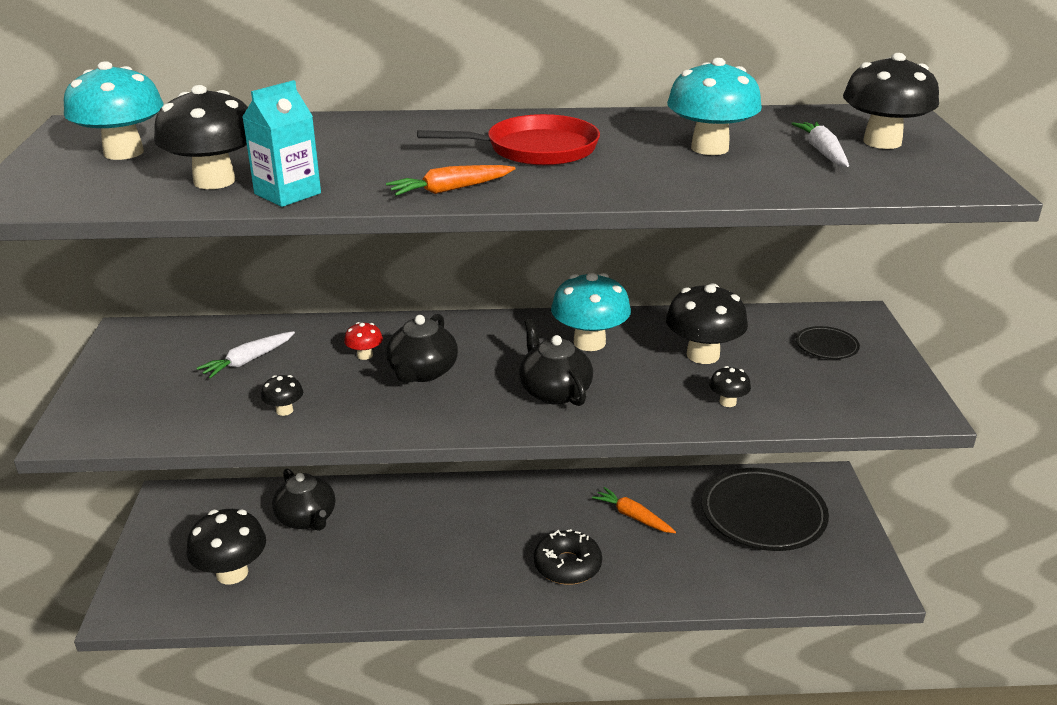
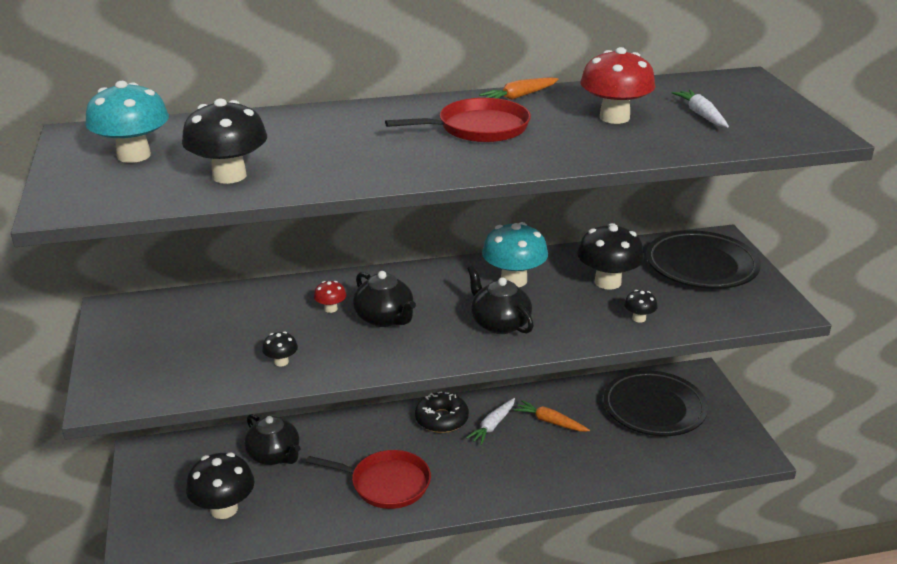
camera: 10 degrees left, 0 degrees up
(248, 361) = (231, 323): white carrot -> white carrot (492, 426)
(287, 193) = (297, 182): turquoise carton -> none
(421, 567) = (386, 484): none -> red pan
(422, 372) = (385, 318): black teapot -> black teapot turned 45 degrees counterclockwise
(450, 189) = (428, 169): orange carrot -> orange carrot (519, 96)
(567, 565) = (508, 468): black donut -> black donut (441, 419)
(709, 148) = (614, 117): turquoise mushroom -> red mushroom
(826, 346) = (701, 266): black plate -> black plate, size x2.22
(882, 142) = (742, 103): black mushroom -> none

